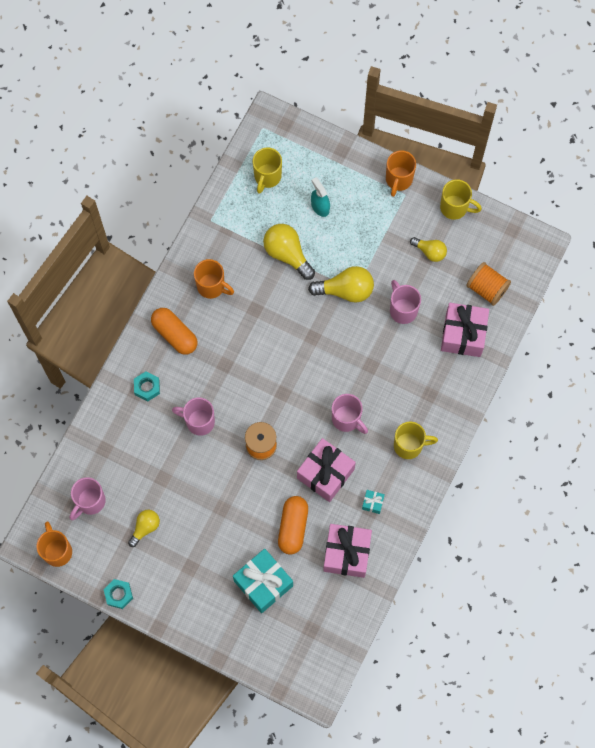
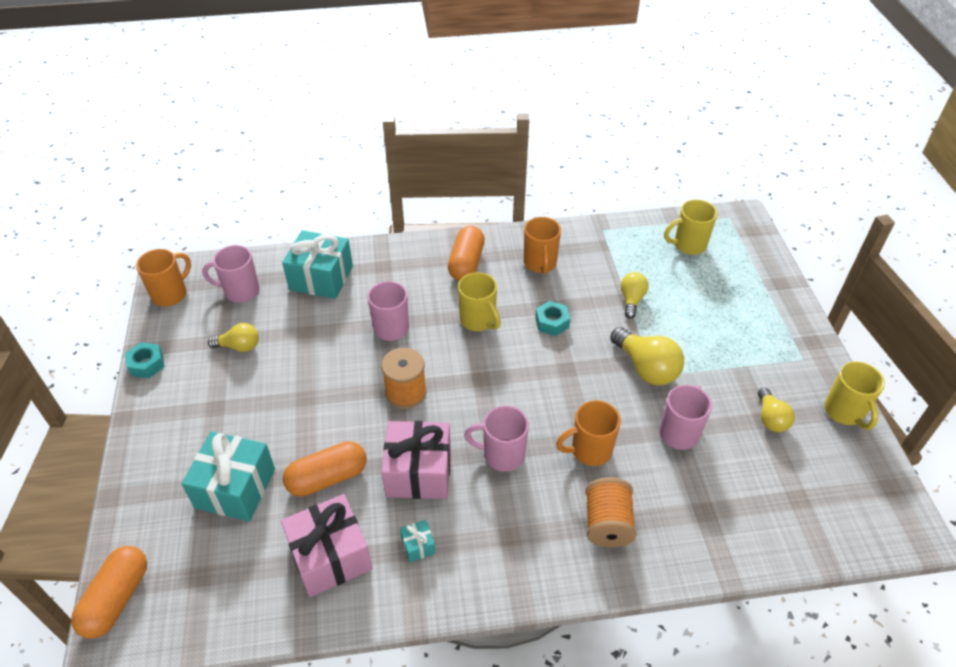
camera: 55 degrees right, 25 degrees down
(116, 440) = (321, 278): none -> turquoise gift
(147, 387) = (394, 271): turquoise nut -> turquoise nut (552, 322)
(287, 254) = (631, 300): yellow light bulb -> yellow light bulb, size x0.62
(295, 679) = (116, 599): none -> orange capsule
(320, 207) = (707, 298): turquoise spray bottle -> none
(347, 419) = (502, 455): pink mug -> pink mug turned 90 degrees clockwise
(398, 180) = (809, 344): orange mug -> orange mug (589, 450)
(409, 445) = (524, 541): yellow mug -> yellow mug (478, 320)
(463, 334) = (715, 514): pink gift -> none
(487, 288) = (795, 504): orange spool -> orange spool (607, 523)

